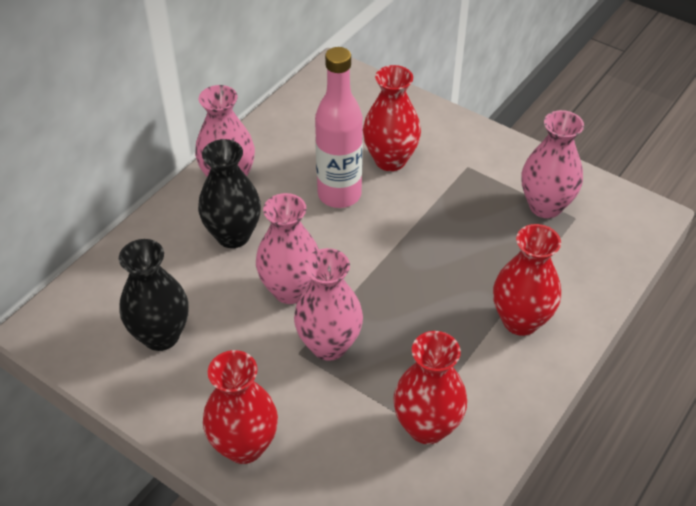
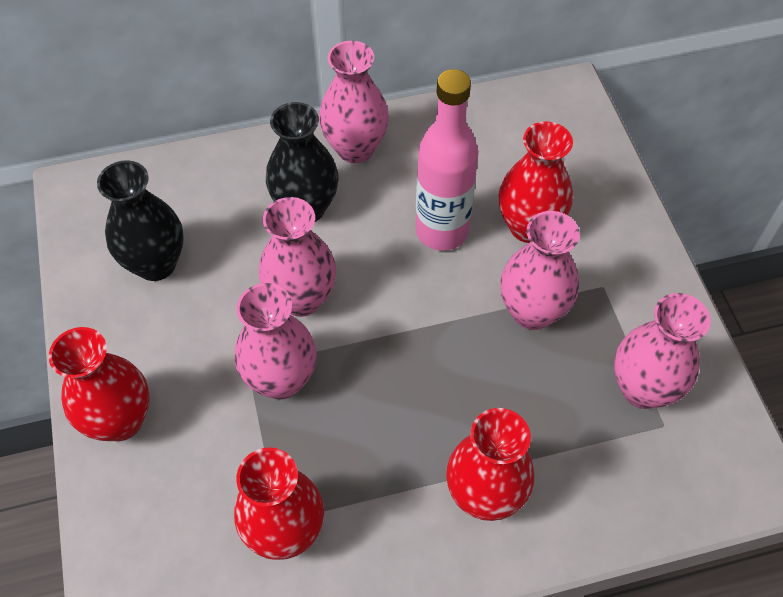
camera: 40 degrees right, 10 degrees up
(442, 205) = (532, 311): none -> pink vase

